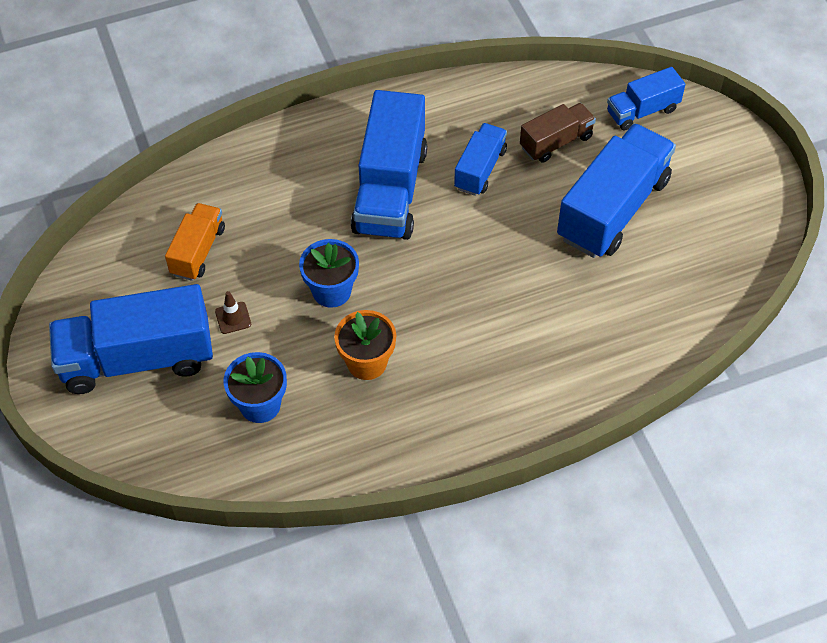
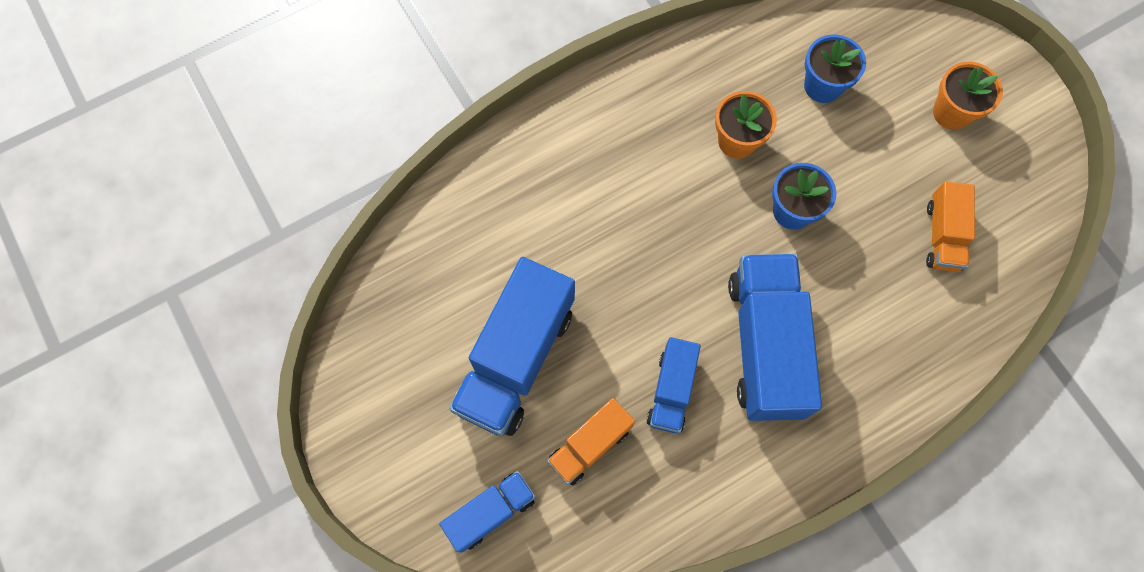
camera: 170 degrees right, 15 degrees up
(137, 359) = (951, 112): blue truck -> orange flower pot
(233, 318) = (879, 167): brown traffic cone -> none
(556, 142) = (590, 445): brown truck -> orange truck

